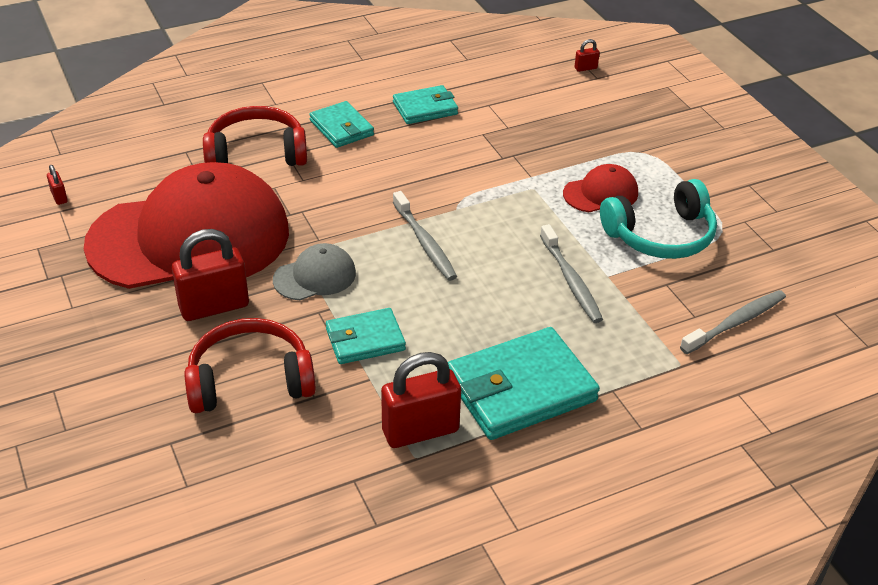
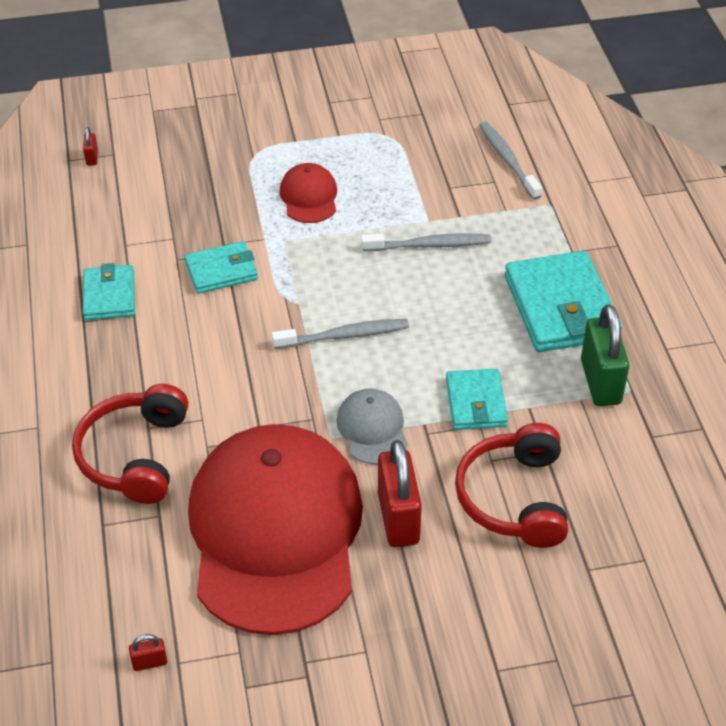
camera: 75 degrees left, 5 degrees up
(341, 128) = (116, 372): turquoise wallet -> turquoise wallet (221, 271)
(420, 431) = (600, 382): red padlock -> green padlock
(661, 235) = (383, 174): turquoise headphones -> none

